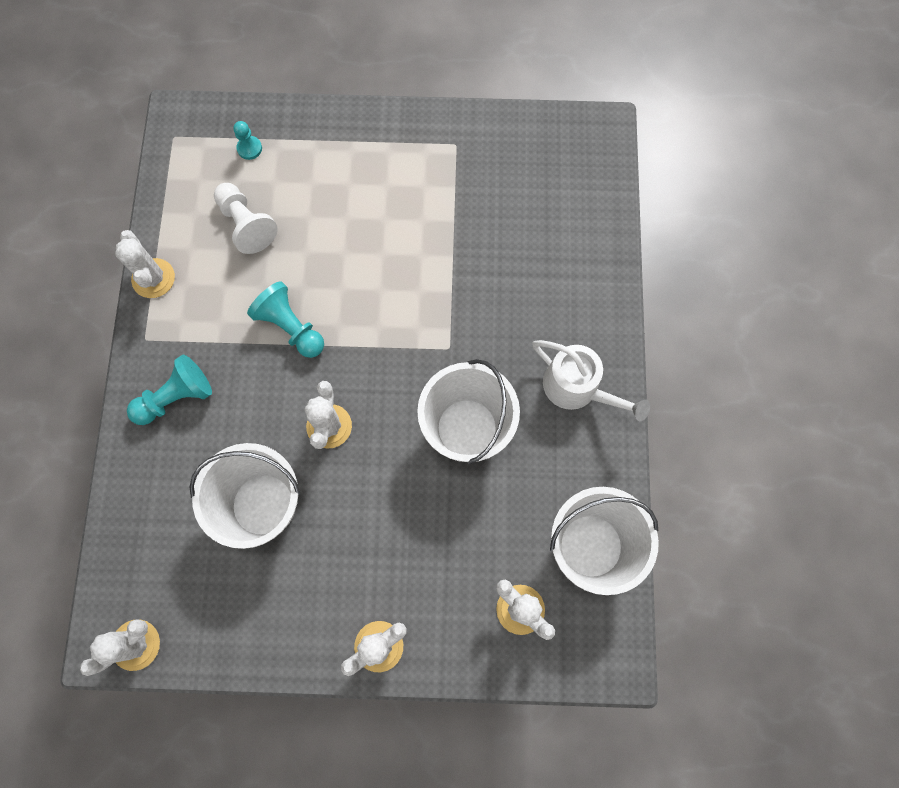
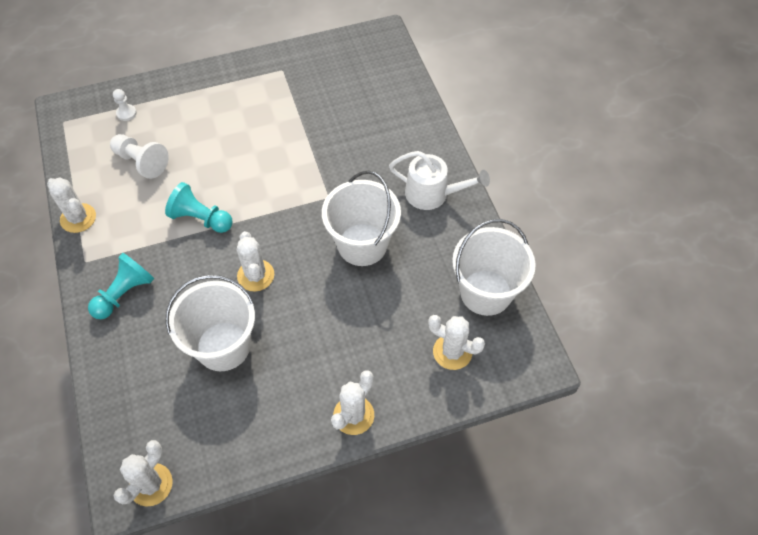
camera: 20 degrees left, 15 degrees down
(249, 148) = (126, 113): turquoise pawn -> white pawn

